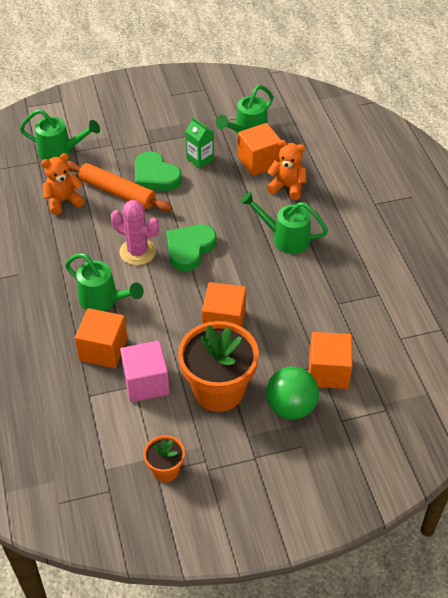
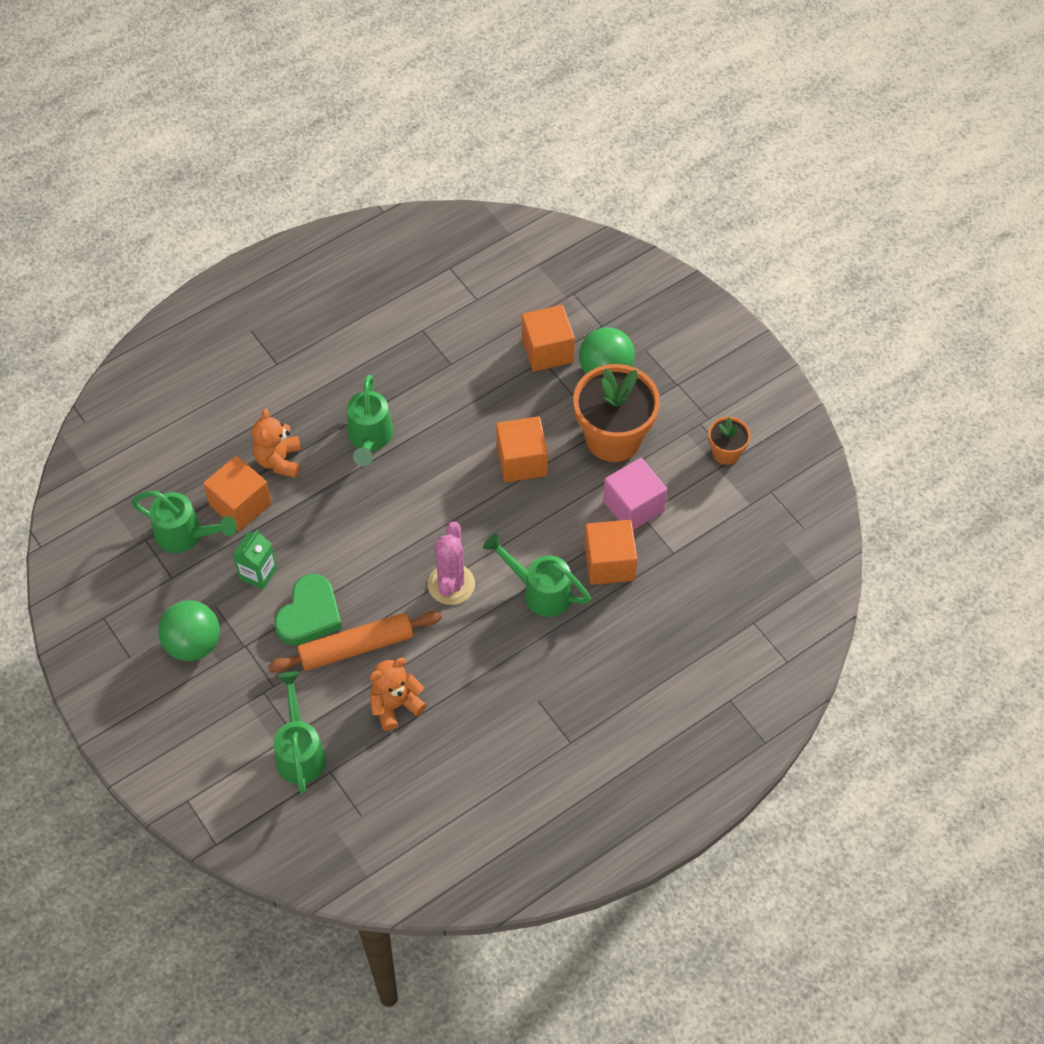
camera: 110 degrees left, 10 degrees up
(63, 201) = (395, 705): orange teddy bear -> orange teddy bear turned 105 degrees clockwise
(103, 300) = (540, 591): green watering can -> green watering can turned 75 degrees counterclockwise
(117, 192) = (356, 647): orange rolling pin -> orange rolling pin turned 60 degrees clockwise
(164, 121) = (193, 644): none -> green ball
(189, 249) = (425, 531): green heart -> none

